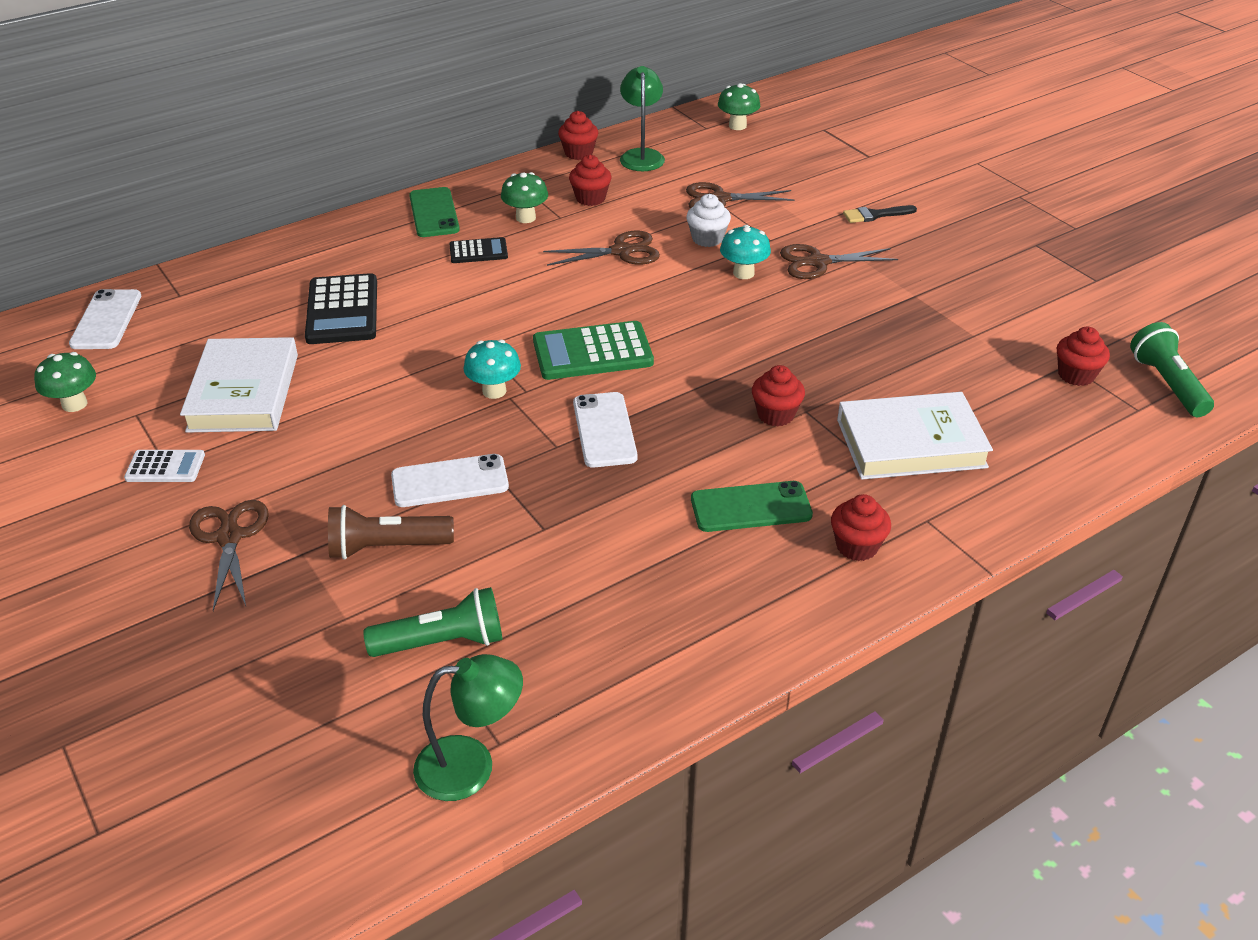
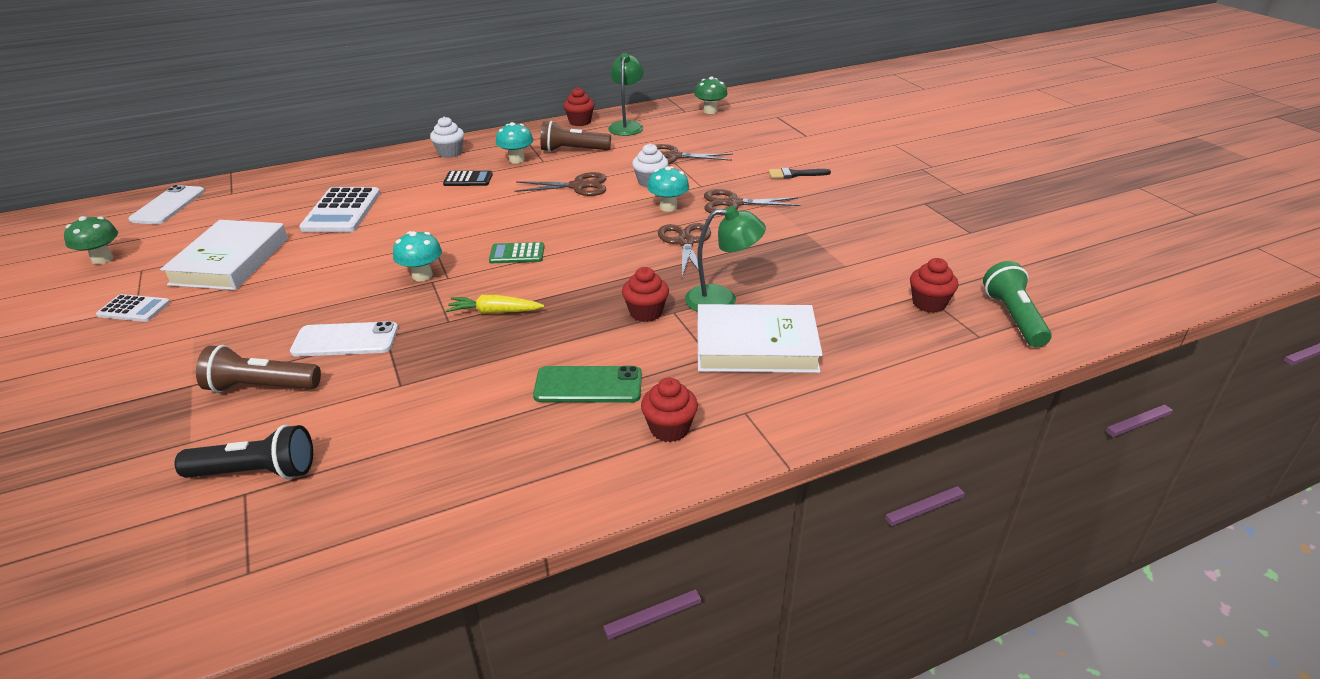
camera: 10 degrees right, 5 degrees down
(229, 537) = (144, 366): brown scissors -> brown scissors (685, 242)
(342, 310) = (341, 211): black calculator -> white calculator
(434, 213) = (450, 153): green phone -> white cupcake
(442, 642) = (256, 472): green flashlight -> black flashlight
(471, 766) = (209, 591): green lamp -> green lamp (722, 300)
(525, 218) = (517, 160): green mushroom -> turquoise mushroom
(590, 198) = (573, 150): red cupcake -> brown flashlight
(592, 352) = (517, 254): green calculator -> green calculator, size x0.56
(604, 430) = (494, 312): white phone -> yellow carrot

